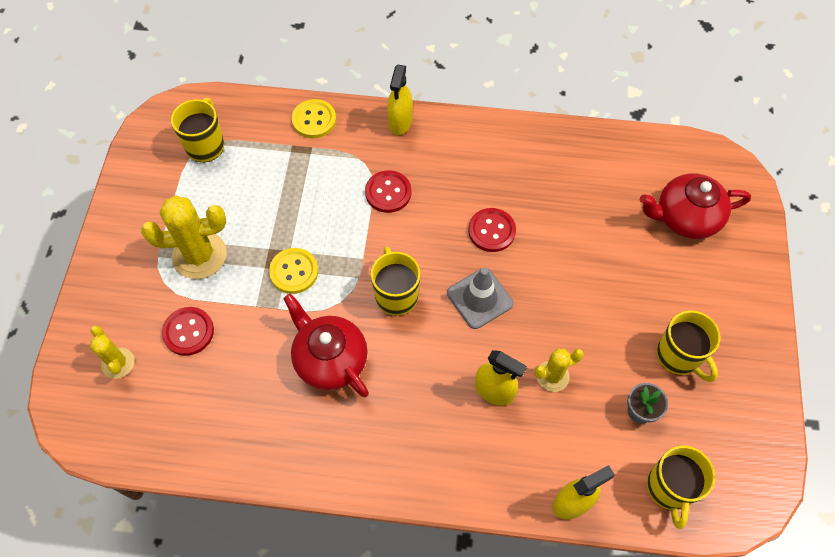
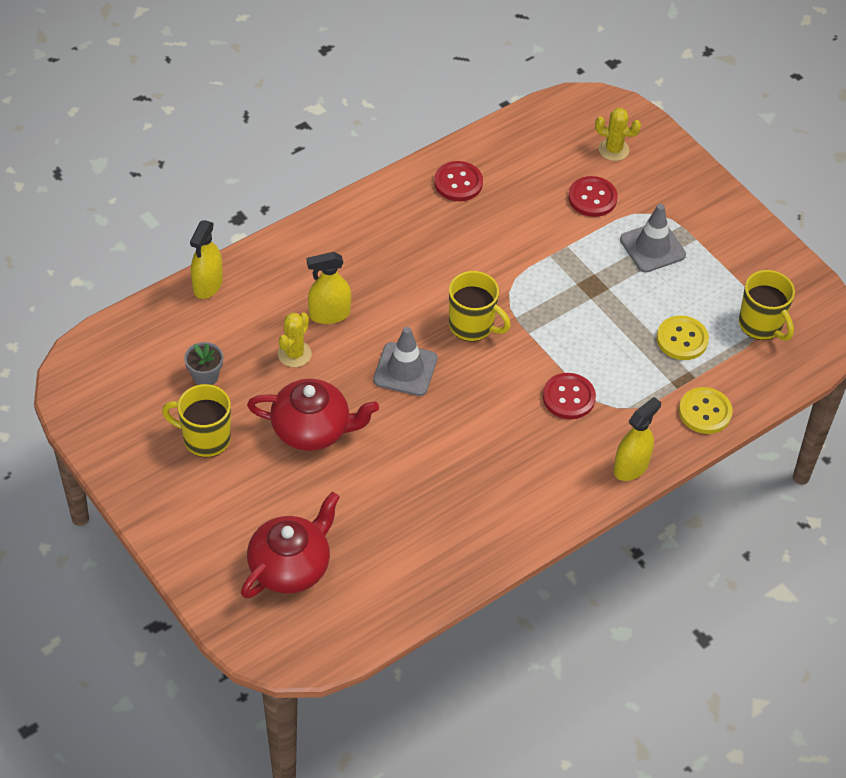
camera: 135 degrees right, 10 degrees down
(199, 255) = (652, 247): yellow cactus -> grey traffic cone
(294, 271) = (569, 286): yellow button -> yellow button (682, 339)
(329, 359) = (472, 251): red teapot -> red teapot (312, 429)
(400, 122) = (631, 467): yellow spray bottle -> yellow spray bottle turned 75 degrees clockwise
(491, 231) = (449, 429): red button -> red button (458, 183)
(669, 488) = (142, 340): yellow mug -> none

